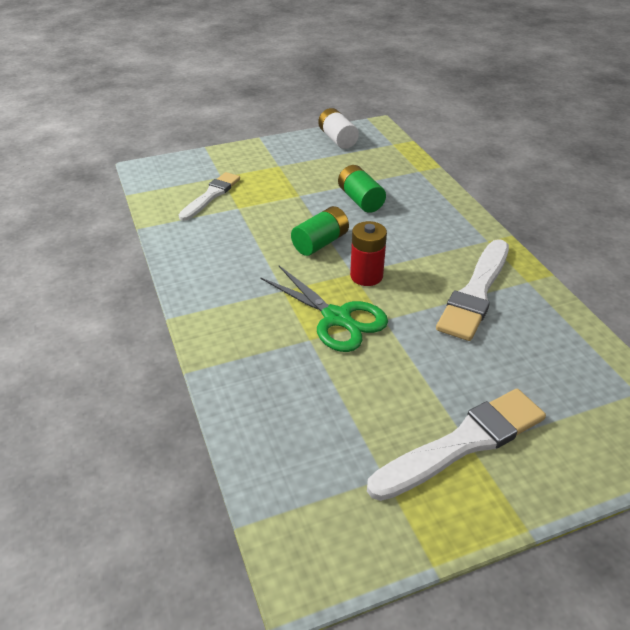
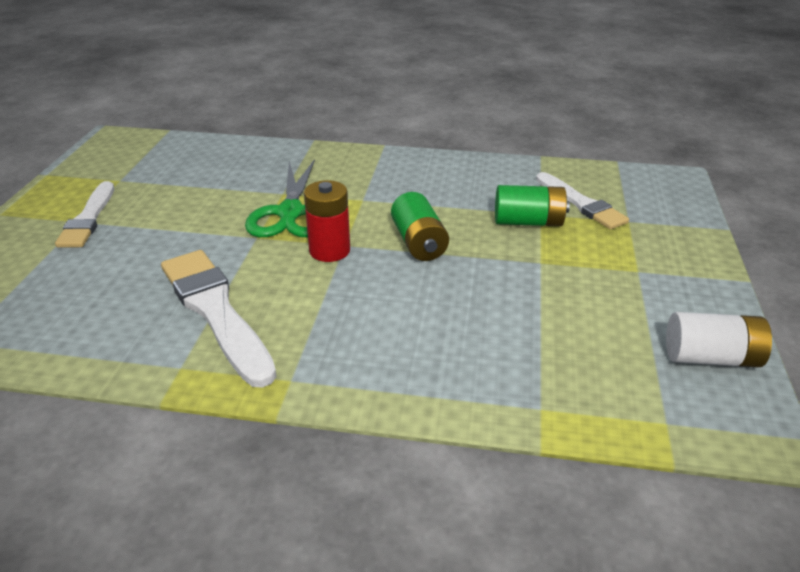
camera: 120 degrees right, 5 degrees down
(336, 318) = (290, 213): green scissors -> green scissors turned 75 degrees counterclockwise
(360, 200) = (490, 306): green battery -> green battery (528, 222)
(463, 443) = (88, 218): white brush -> white brush, size x0.66

